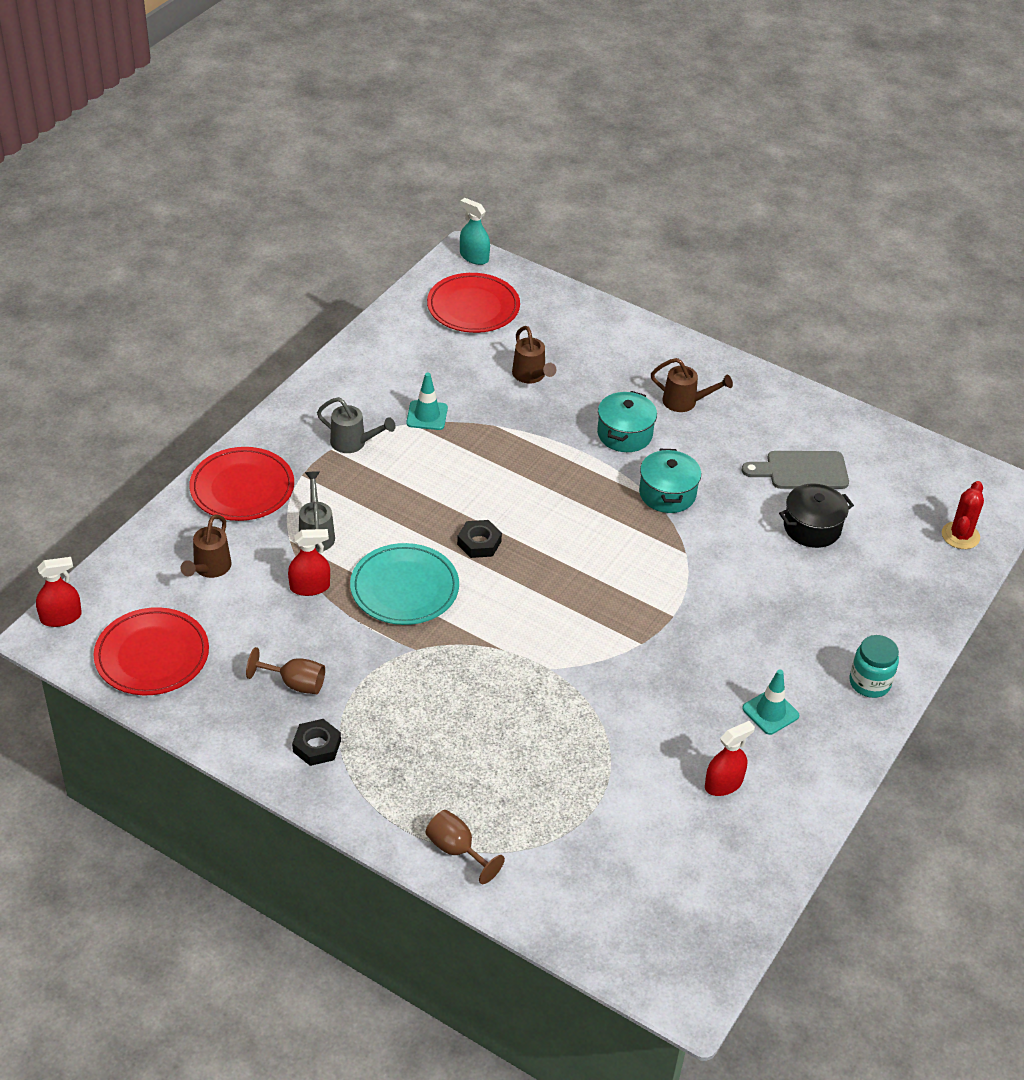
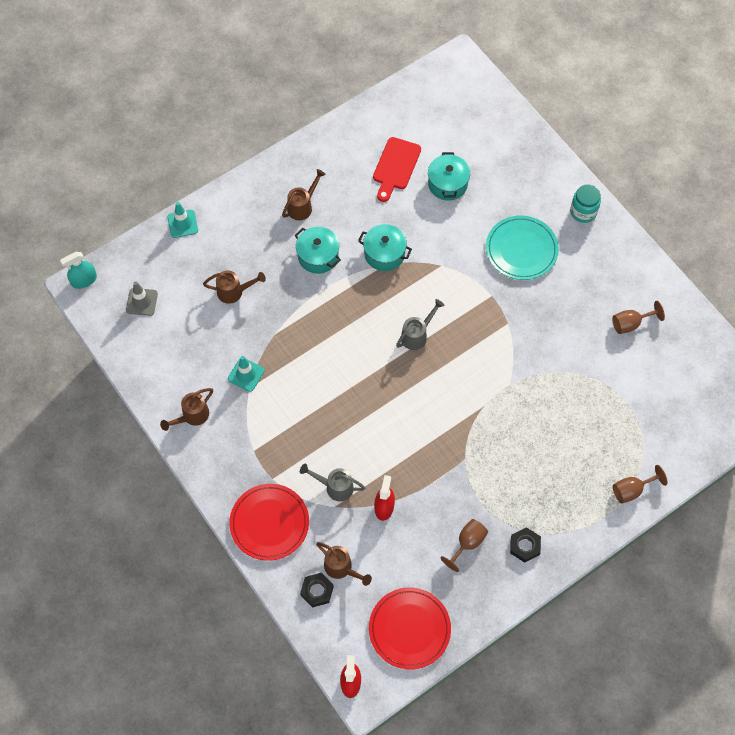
camera: 65 degrees left, 20 degrees up
(349, 386) = (192, 416): none -> brown watering can
(353, 443) = (254, 433): grey watering can -> grey watering can (417, 335)
(404, 588) = (408, 447): turquoise plate -> turquoise plate (521, 249)
(473, 307) = (142, 302): red plate -> grey traffic cone
(479, 543) = (384, 386): black nut -> black nut (317, 591)
(723, 783) = (631, 324): red spray bottle -> brown goblet
(770, 712) = (586, 275): turquoise traffic cone -> turquoise traffic cone (182, 224)
(801, 471) = (395, 166): grey cutting board -> red cutting board
(812, 527) = (447, 184): black pot -> turquoise pot
(960, 536) = (486, 106): red cactus -> none

